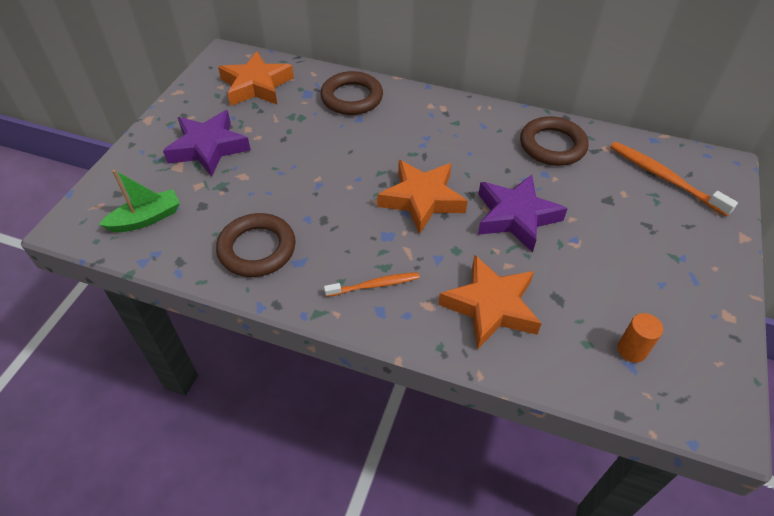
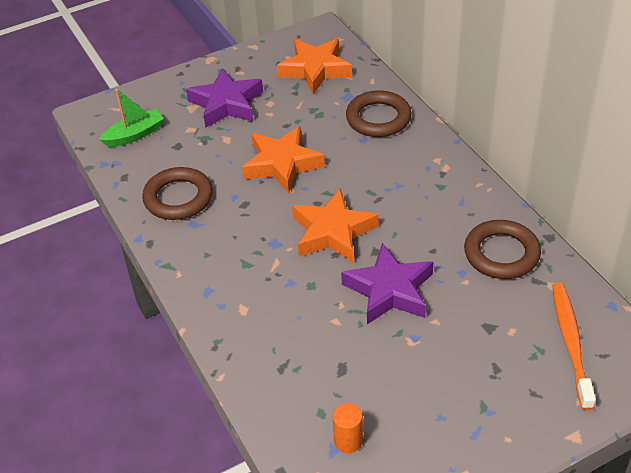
camera: 45 degrees right, 5 degrees down
(146, 219) = (134, 135): green boat -> green boat turned 45 degrees counterclockwise
(375, 285) = (224, 272): orange toothbrush -> none
(491, 306) = (285, 340): orange star -> orange star (282, 164)

